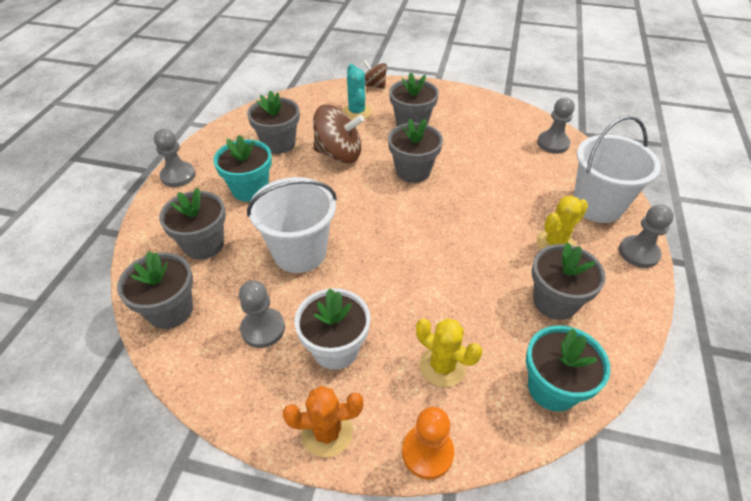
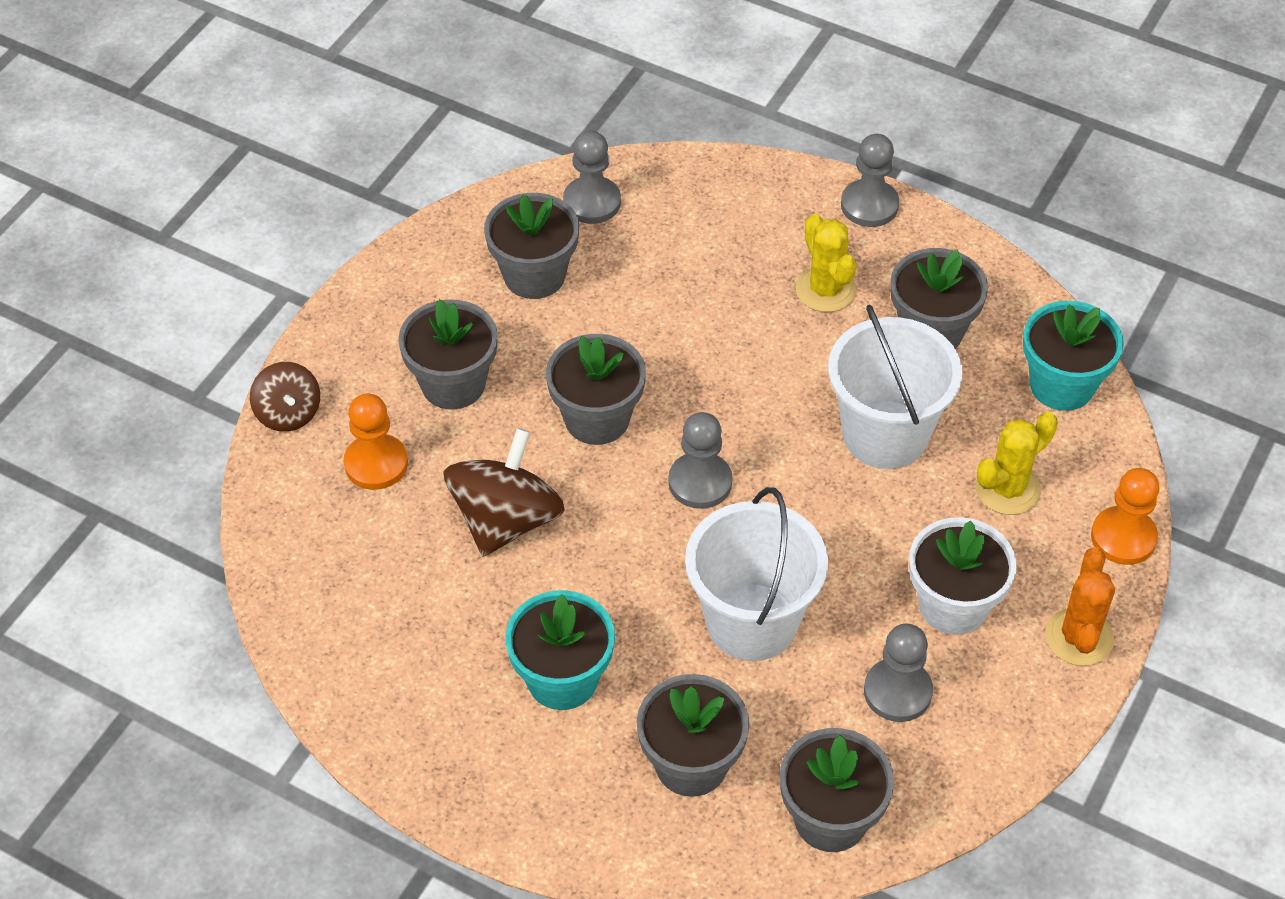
camera: 75 degrees left, 5 degrees up
(178, 176) = (477, 802): grey pawn -> grey pawn (700, 482)
(278, 143) = (433, 615): grey flower pot -> grey flower pot (534, 275)
(357, 112) = (376, 464): turquoise cactus -> orange pawn
(374, 85) = (288, 413): brown spinning top -> brown spinning top turned 75 degrees counterclockwise
(597, 205) = (761, 209): white bucket -> white bucket (885, 434)

